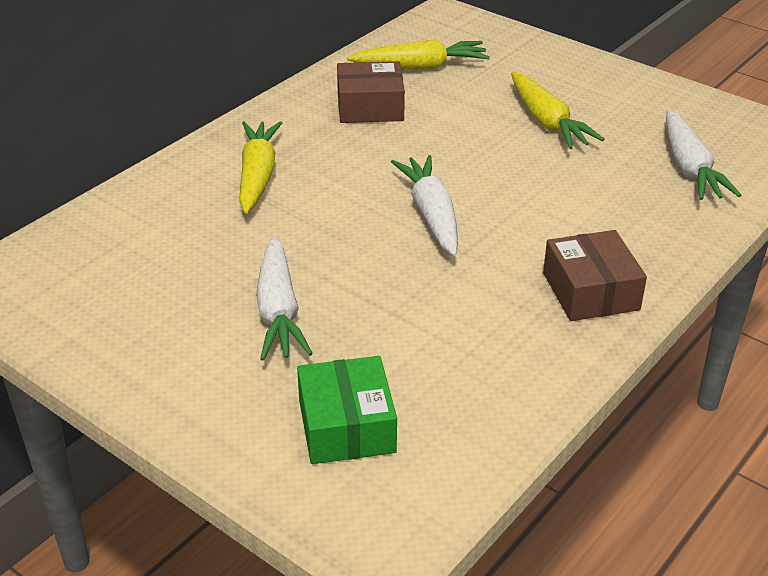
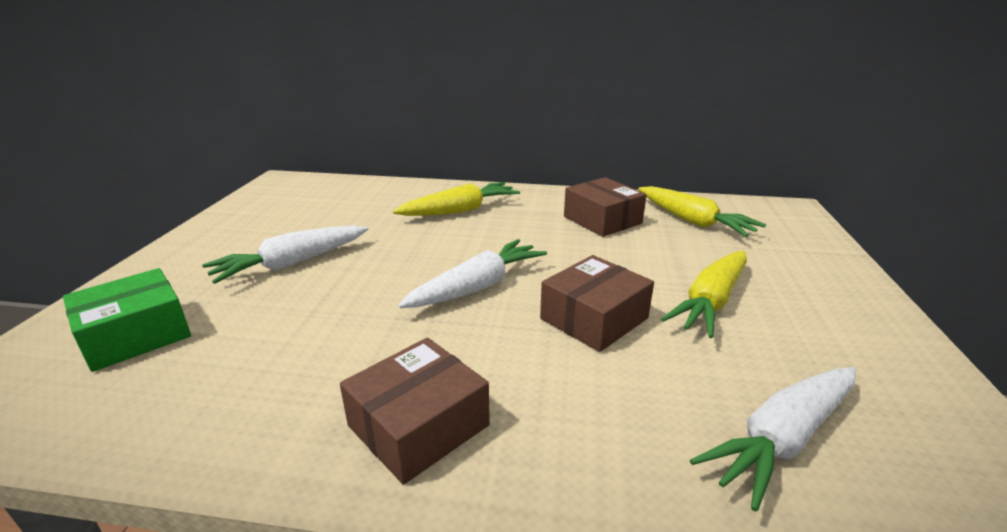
camera: 60 degrees right, 10 degrees down
(526, 178) = (594, 318): none -> brown box

